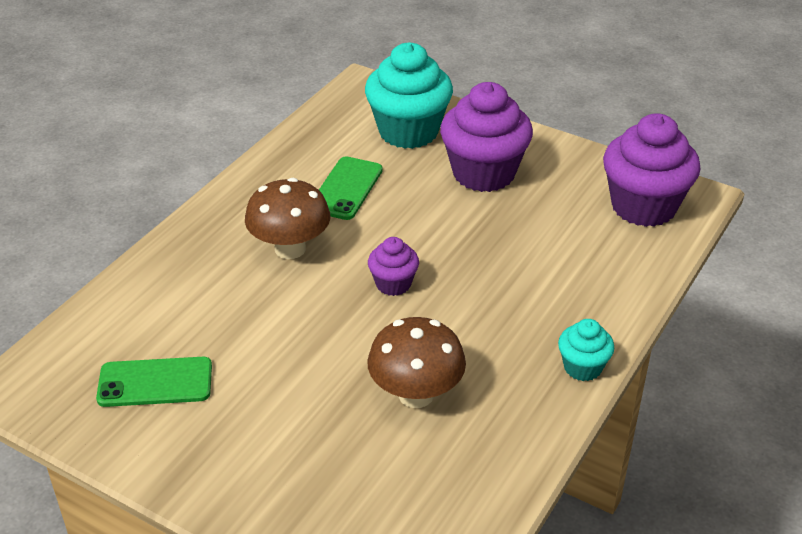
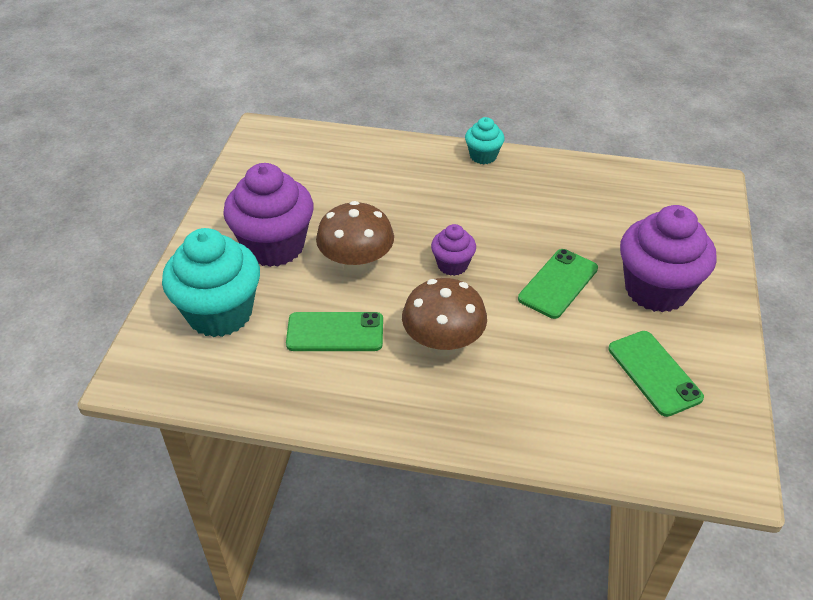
camera: 110 degrees left, 5 degrees up
(319, 356) = (558, 284): none -> green phone
(416, 394) = (560, 224): brown mushroom -> brown mushroom (356, 265)
(643, 206) = (287, 153): purple cupcake -> purple cupcake (656, 289)

